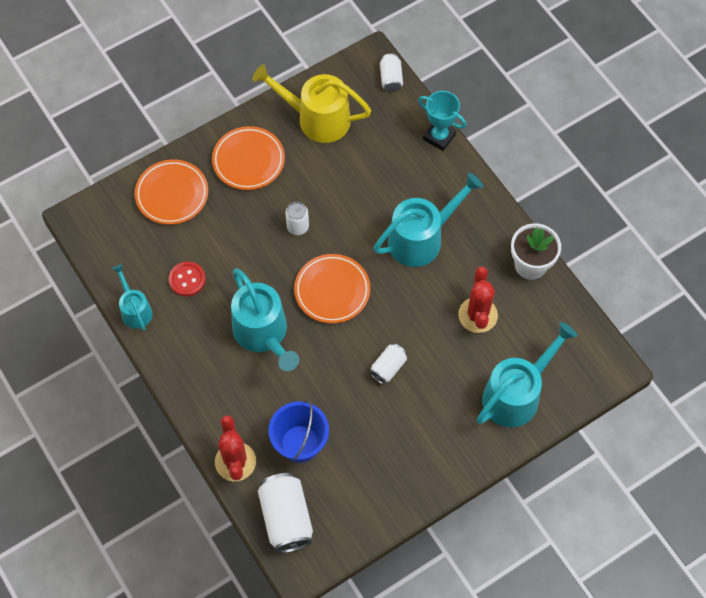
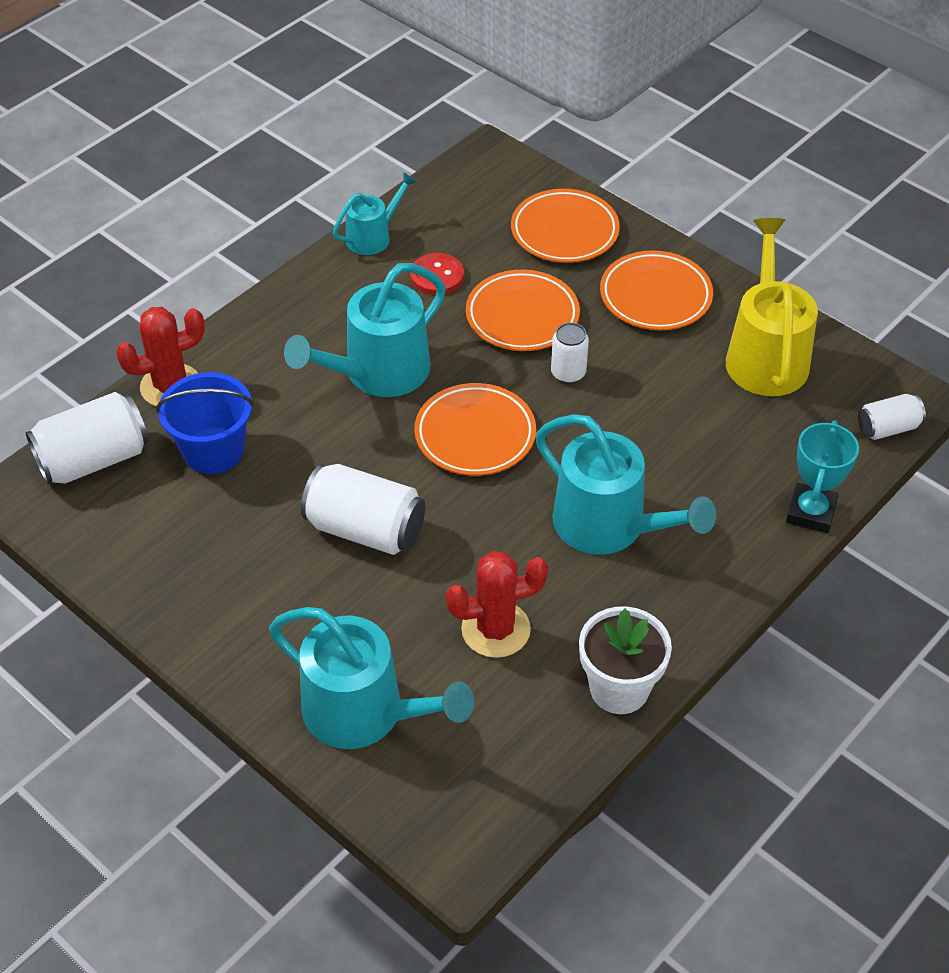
camera: 75 degrees right, 15 degrees down
(241, 239) = (522, 316): none -> orange plate
(388, 367) = (365, 529): white can -> white can, size x1.78

